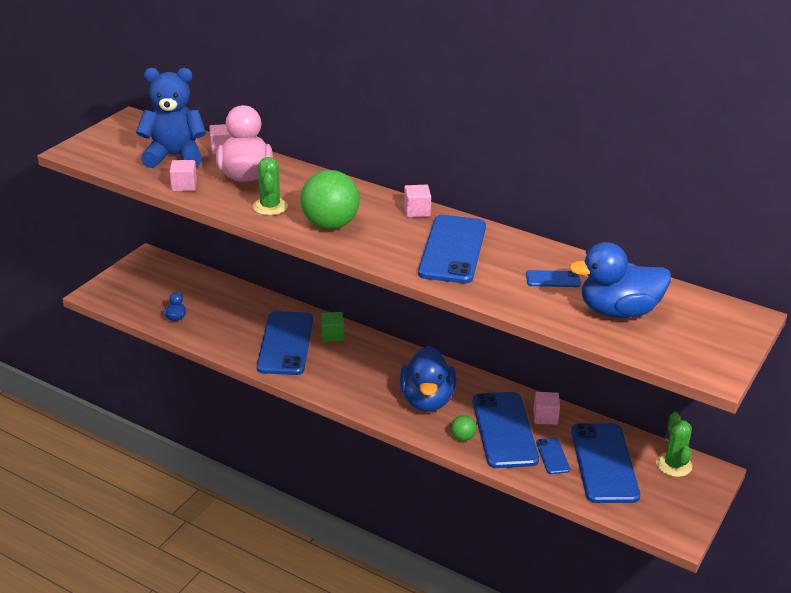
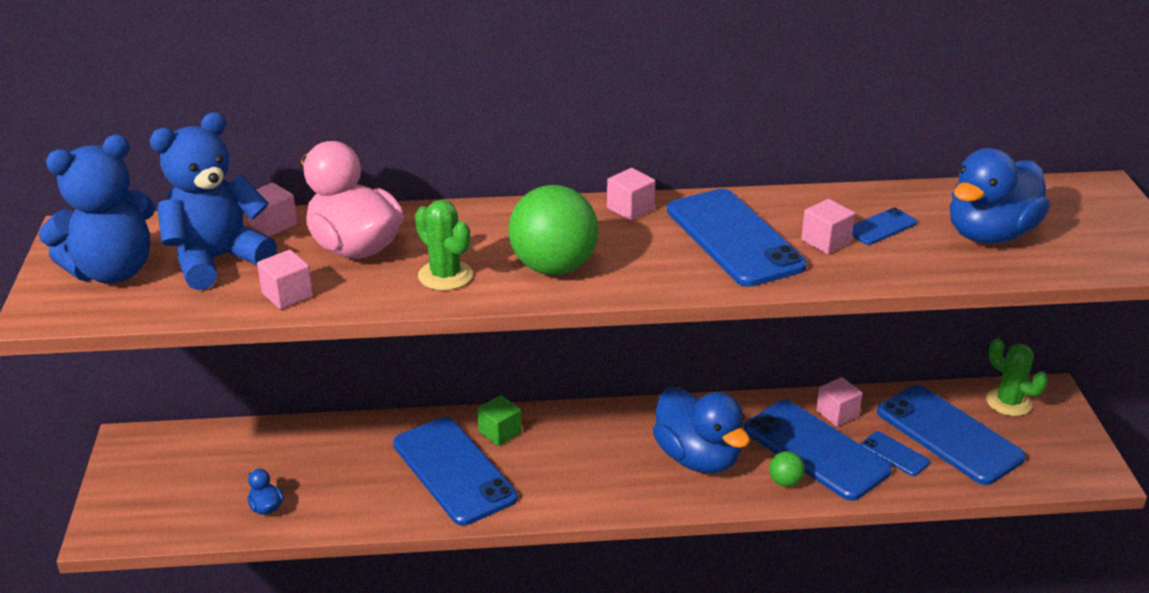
camera: 35 degrees left, 0 degrees up
(123, 144) = (113, 271): none -> blue teddy bear
(505, 273) = (825, 241): none -> pink cube

